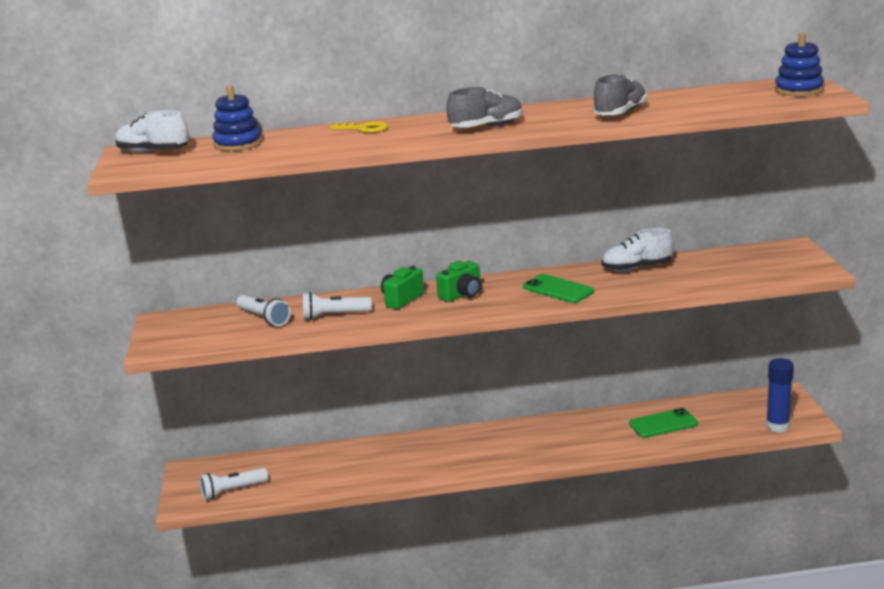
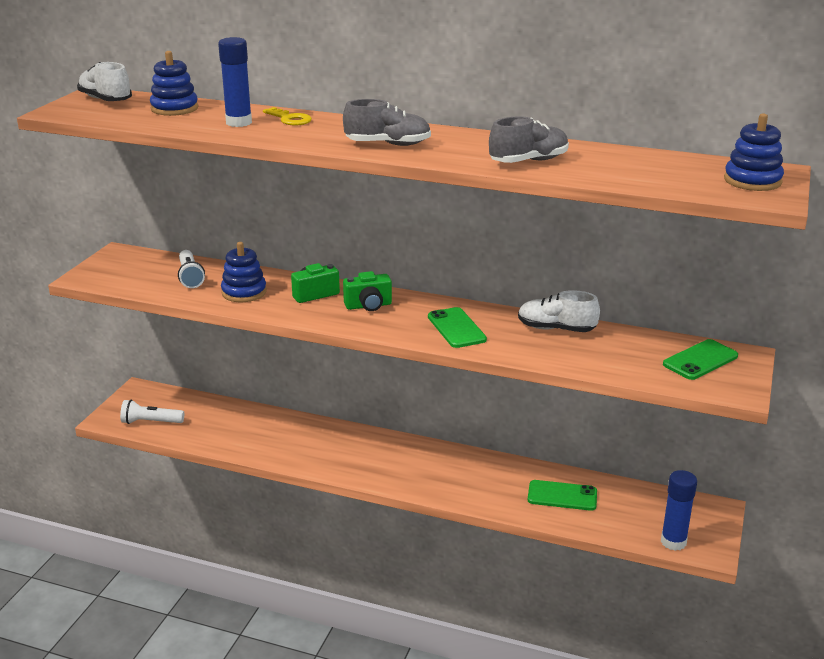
camera: 25 degrees right, 5 degrees up
(322, 141) = (239, 122): none -> blue glue stick
(334, 316) = (244, 292): white flashlight -> blue stacking toy
(768, 258) = (700, 360): none -> green phone

